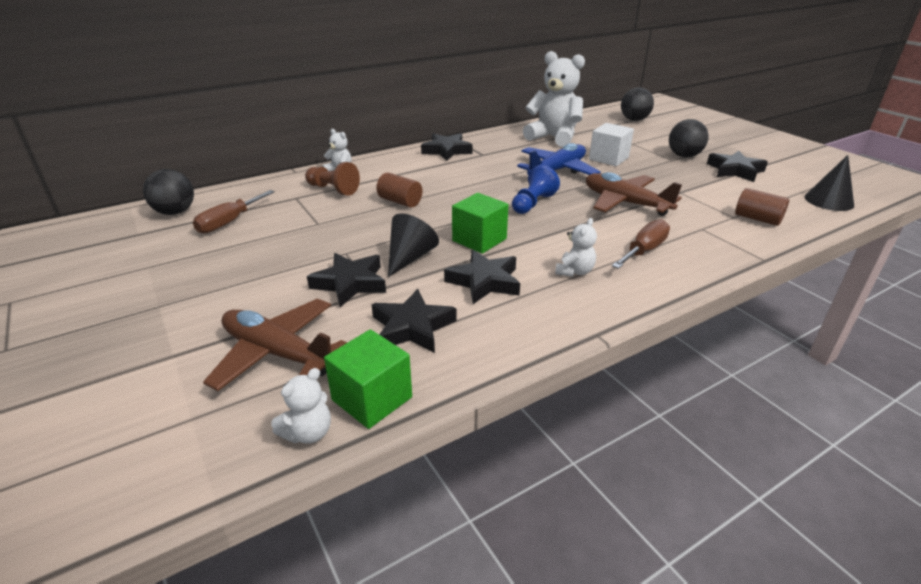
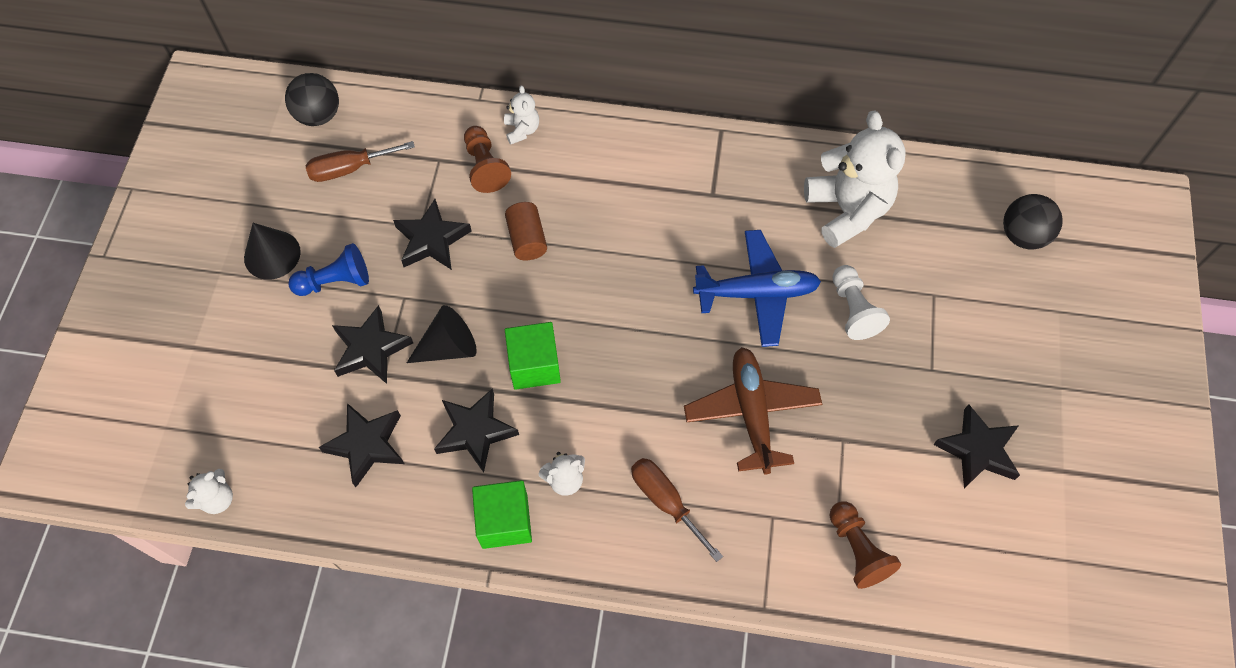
camera: 40 degrees right, 30 degrees up
(277, 353) = (256, 400): brown plane -> none
(308, 433) = (217, 499): white teddy bear -> white teddy bear turned 45 degrees counterclockwise
(372, 398) = (277, 499): green cube -> green cube (504, 521)
(447, 150) = (680, 157): black star -> black star (432, 240)
(532, 203) = (653, 340): blue pawn -> blue pawn (335, 281)
(608, 158) = (853, 310): white cube -> white pawn
(644, 250) = (665, 502): brown screwdriver -> brown screwdriver turned 120 degrees counterclockwise
(684, 156) = (960, 372): black ball -> none
(757, 219) = (857, 550): brown cylinder -> brown pawn
(829, 201) = (997, 589): black cone -> black cone (272, 254)

